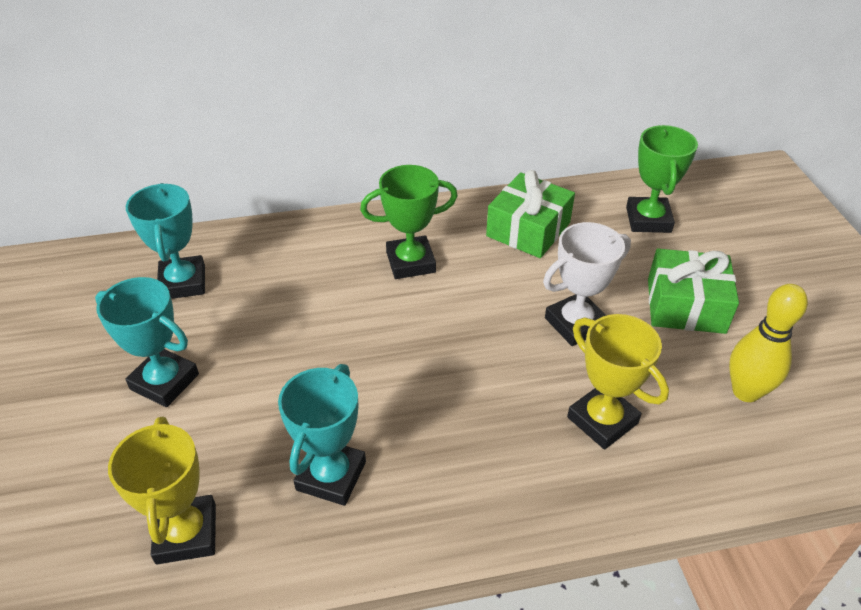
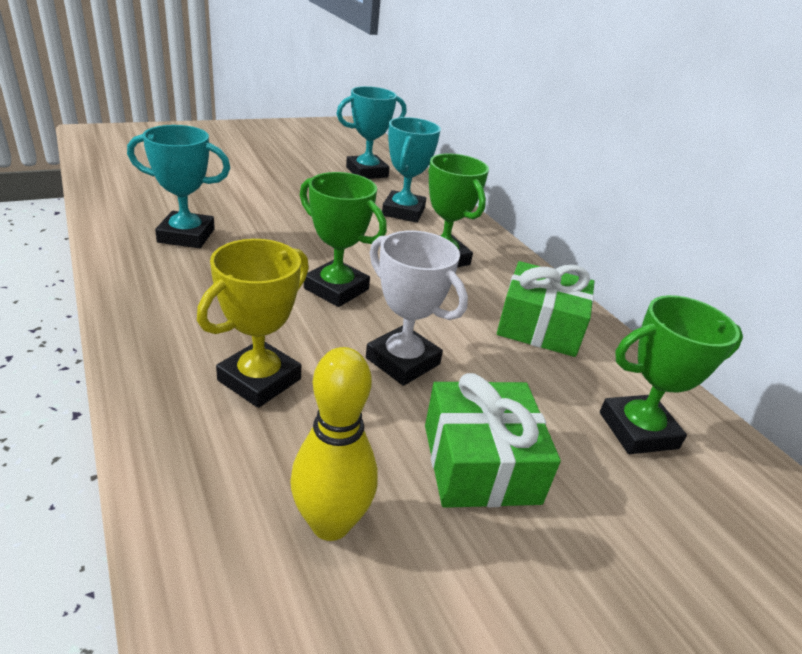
camera: 70 degrees right, 10 degrees down
(164, 381) = (270, 175): turquoise trophy -> turquoise trophy (403, 212)
(186, 533) = (140, 192): yellow trophy -> none
(462, 351) = (336, 289): none -> green trophy

